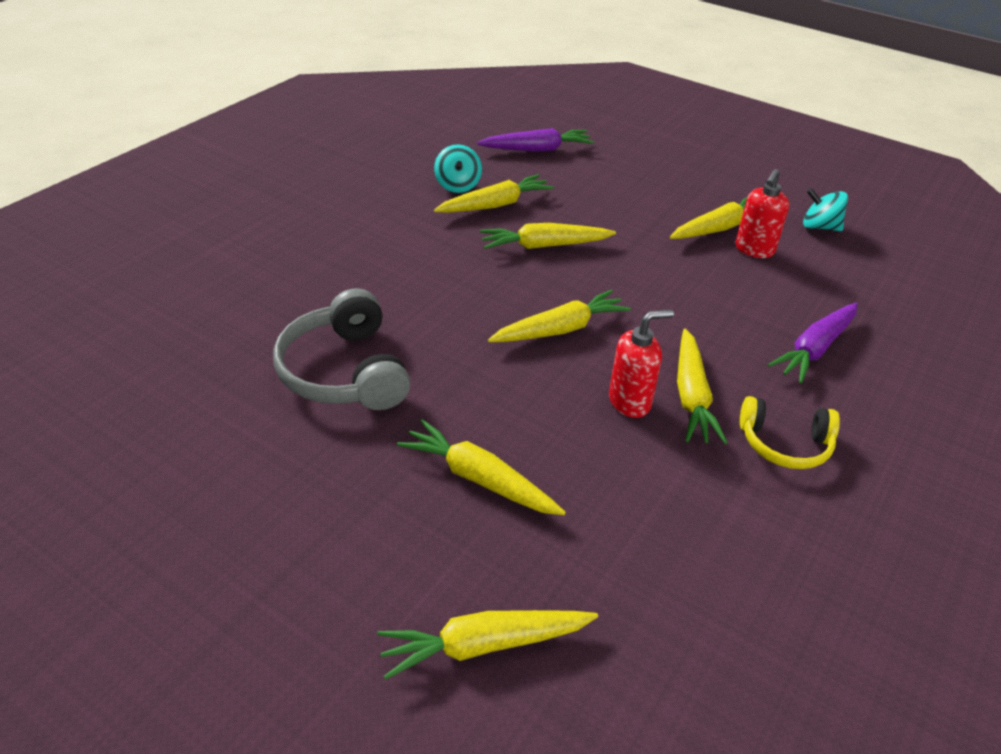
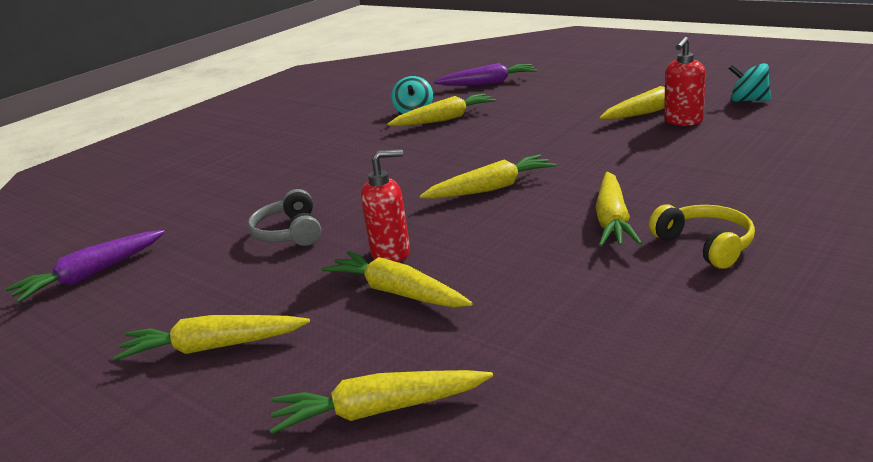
camera: 10 degrees right, 15 degrees down
(344, 372) = (289, 233): grey headphones -> grey headphones, size x0.63
(544, 246) = (485, 139): yellow carrot -> yellow carrot (213, 347)
(630, 402) = (551, 229): red soap dispenser -> red soap dispenser (391, 253)
(784, 444) = (705, 245): yellow headphones -> yellow headphones turned 135 degrees counterclockwise
(815, 349) = (740, 178): purple carrot -> purple carrot (91, 275)

